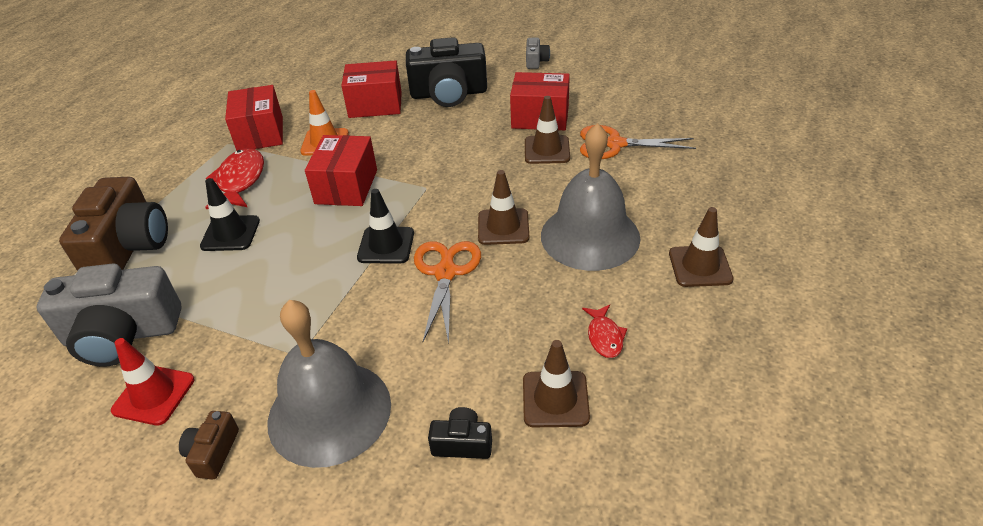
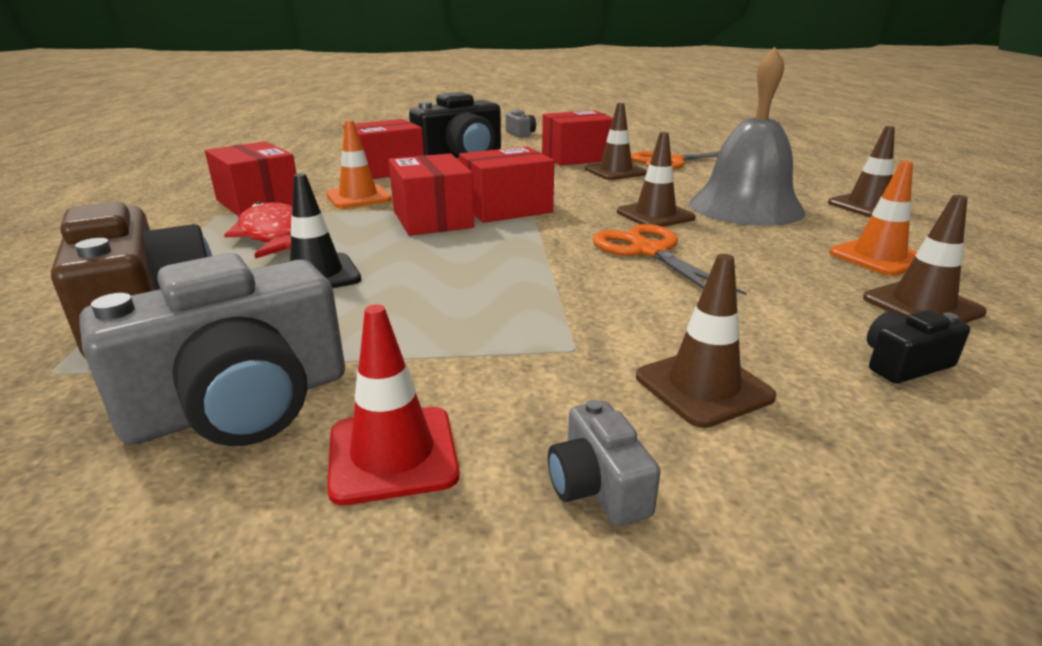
camera: 30 degrees left, 15 degrees down
(213, 452) = (598, 486): brown camera -> grey camera
(329, 412) = (703, 387): grey bell -> brown traffic cone
(386, 245) = (548, 247): black traffic cone -> none
(407, 186) = (506, 208): none -> red box
(604, 336) = (878, 257): red fish -> orange traffic cone

